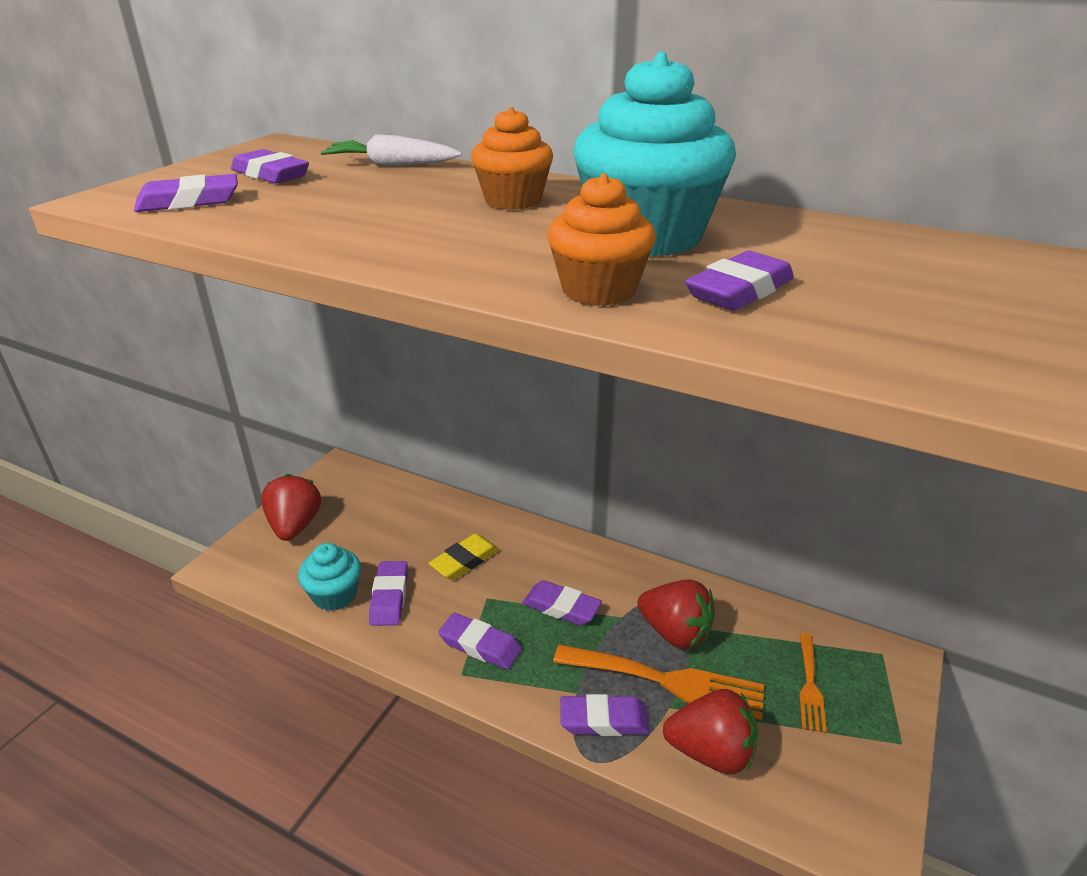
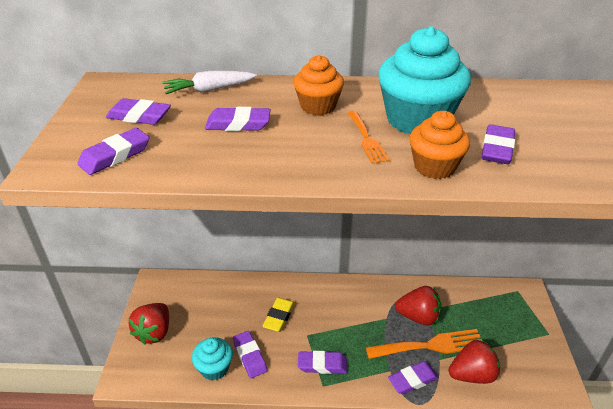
camera: 25 degrees left, 5 degrees up
(295, 526) = (154, 332): red strawberry -> red strawberry turned 135 degrees counterclockwise
(561, 607) = (351, 325): purple eraser -> purple eraser (238, 124)
(810, 686) = (496, 321): orange fork -> orange fork (367, 139)

